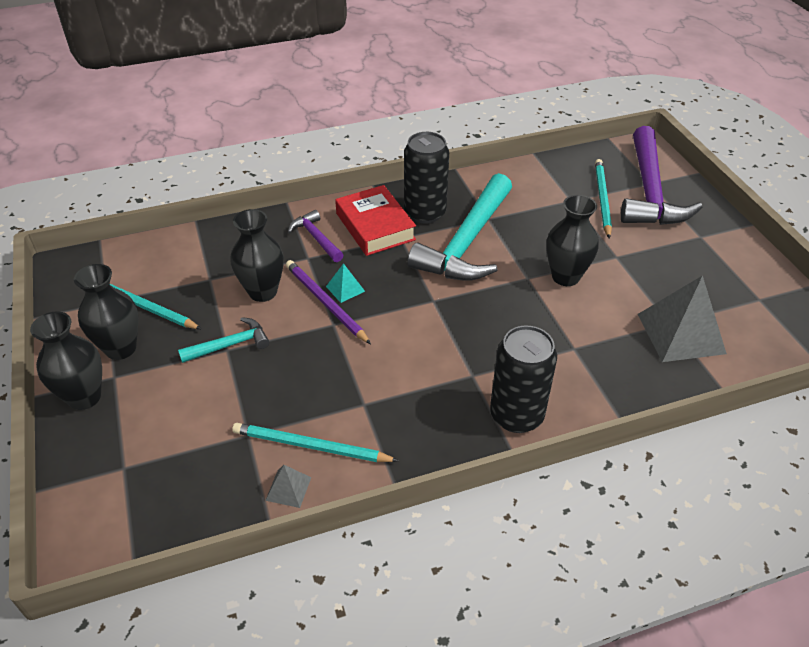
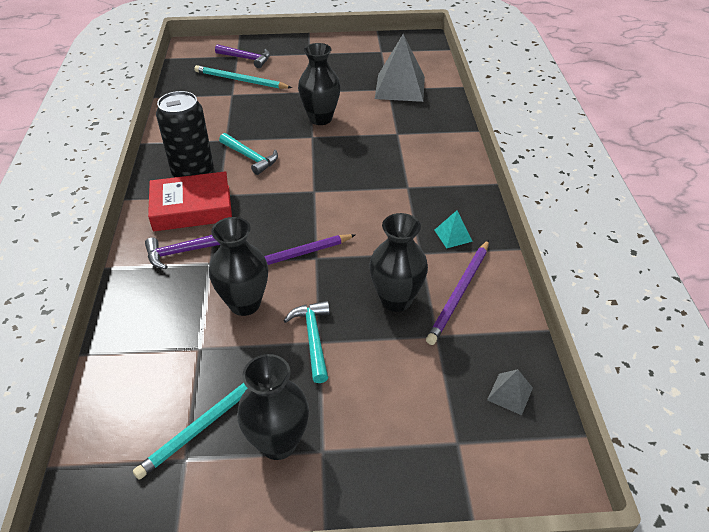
camera: 75 degrees left, 0 degrees up
(84, 397) = (346, 483): black vase -> black vase (396, 300)
(288, 488) = (502, 313): grey pyramid -> grey pyramid (510, 394)
(311, 446) = (459, 293): turquoise pencil -> purple pencil
(345, 289) = (271, 242): turquoise pyramid -> turquoise pyramid (453, 235)
(467, 242) = (250, 157): turquoise hammer -> turquoise hammer, size x0.47
(516, 415) = (454, 174): black can -> none
(649, 191) = (246, 58): purple hammer -> purple hammer, size x0.47

